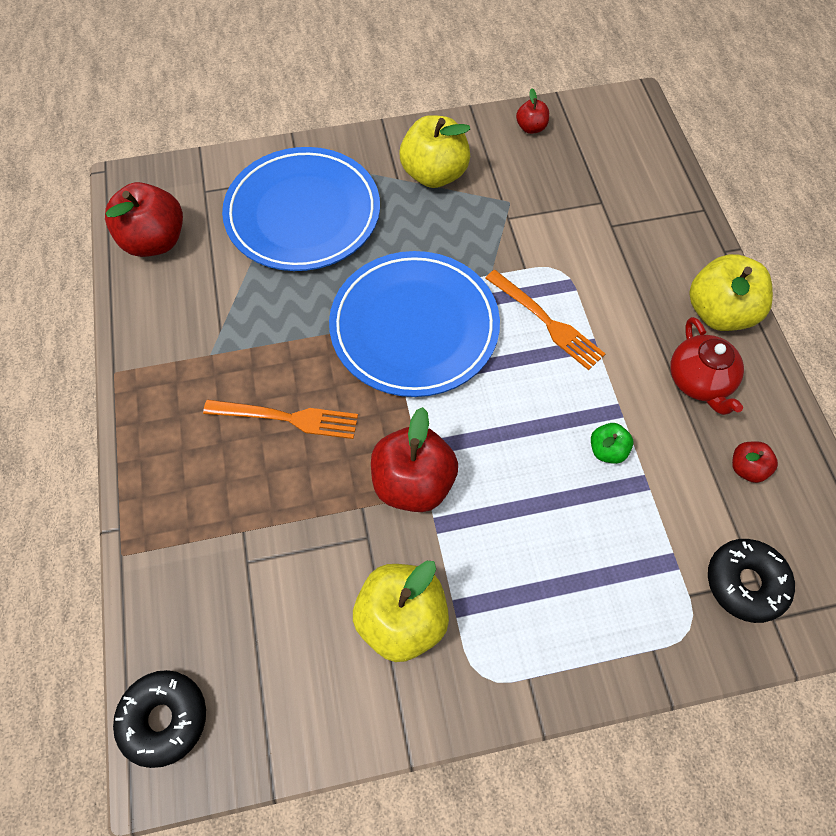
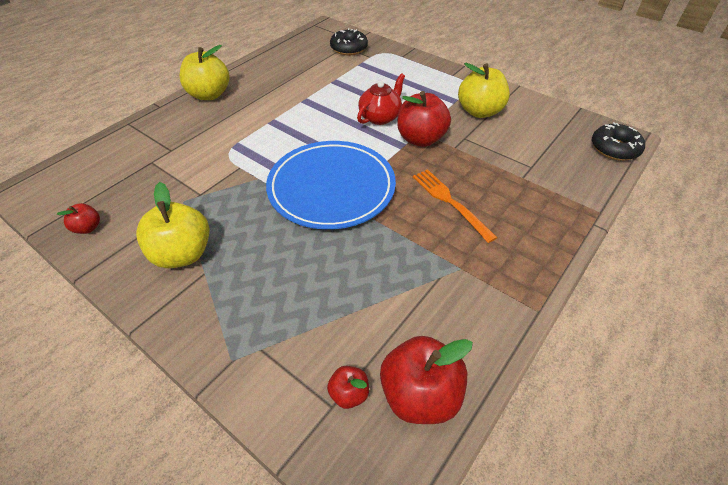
camera: 130 degrees left, 15 degrees down
(303, 214) = (292, 307): blue plate -> none
(547, 322) = (273, 142): orange fork -> none
(607, 450) = (330, 95): green apple -> none
(699, 381) = (261, 86): red teapot -> red teapot (380, 117)
(746, 468) = (295, 62): red apple -> red apple (349, 393)

